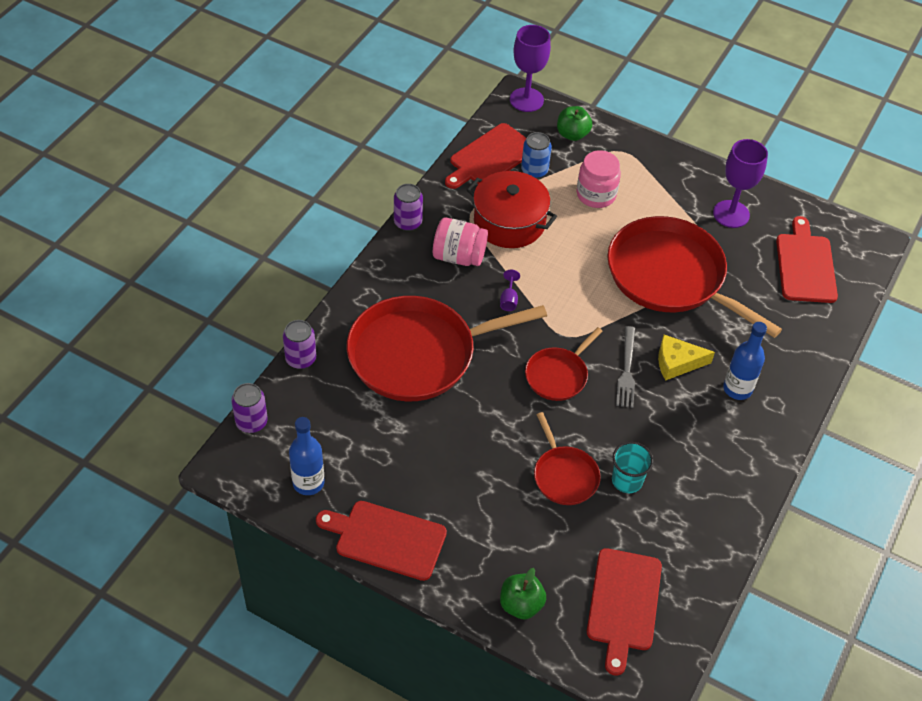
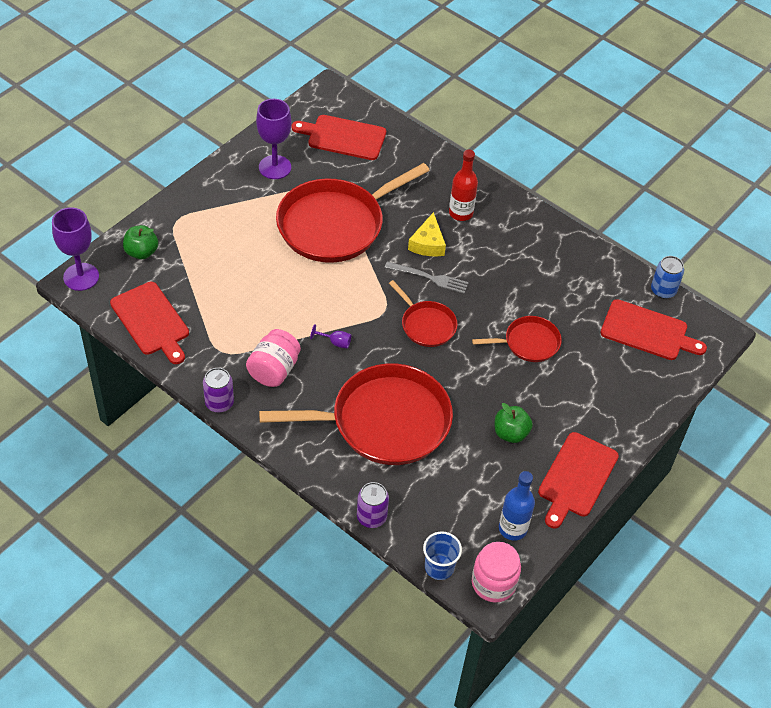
camera: 80 degrees left, 0 degrees up
(251, 422) = (439, 567): purple can -> blue cup
(418, 354) = (384, 421): red pan -> red pan turned 90 degrees counterclockwise
(509, 222) = (241, 323): red pot -> none
(521, 605) = (644, 396): green apple -> green apple (510, 433)
(534, 170) = (180, 291): blue can -> blue can (663, 290)
(596, 195) = (225, 252): pink jar -> pink jar (493, 583)
(627, 480) = (538, 303): turquoise cup -> none
(737, 389) = (460, 213): blue bottle -> red bottle

